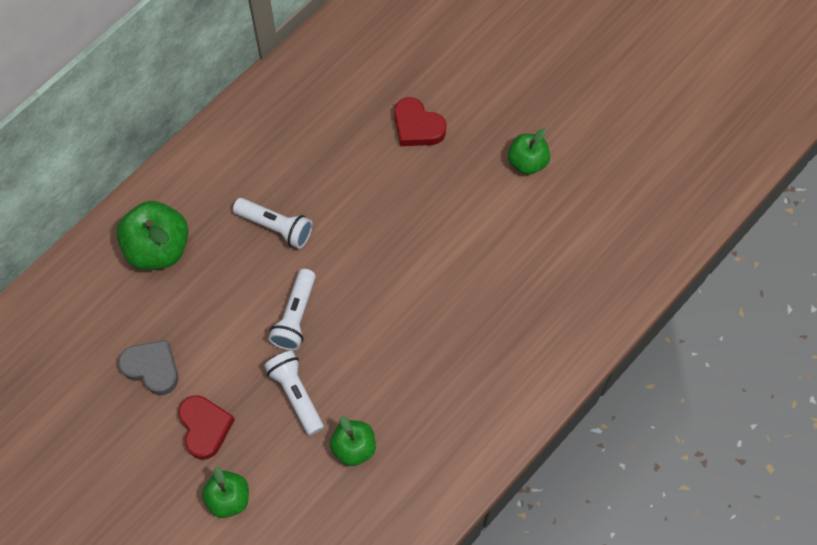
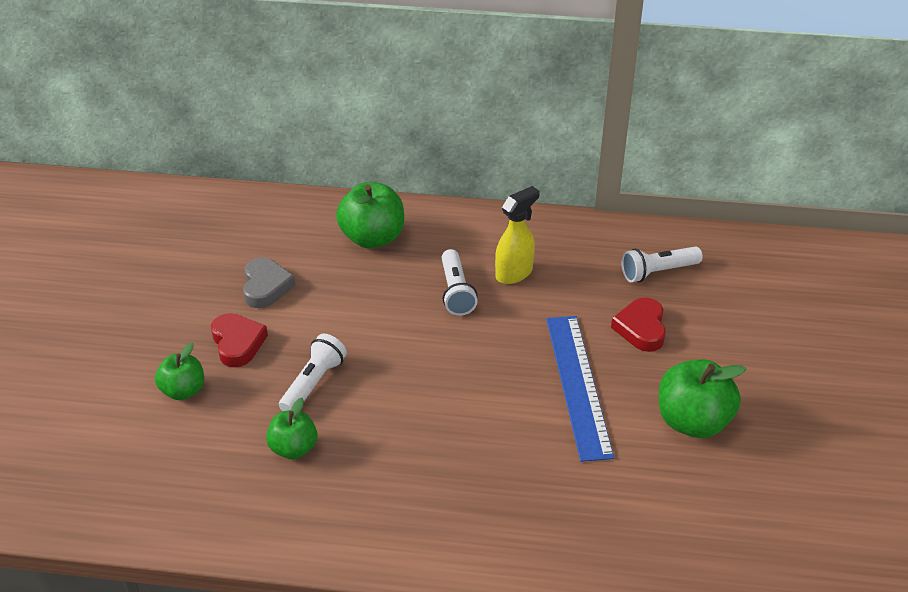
camera: 55 degrees right, 25 degrees down
(205, 427) = (237, 343): red heart -> red heart turned 60 degrees counterclockwise
(288, 170) = (514, 273): none -> yellow spray bottle
(295, 316) = (386, 345): white flashlight -> white flashlight (658, 272)
(439, 210) = (578, 385): none -> blue ruler
(527, 162) = (692, 421): green apple -> green apple, size x1.62

